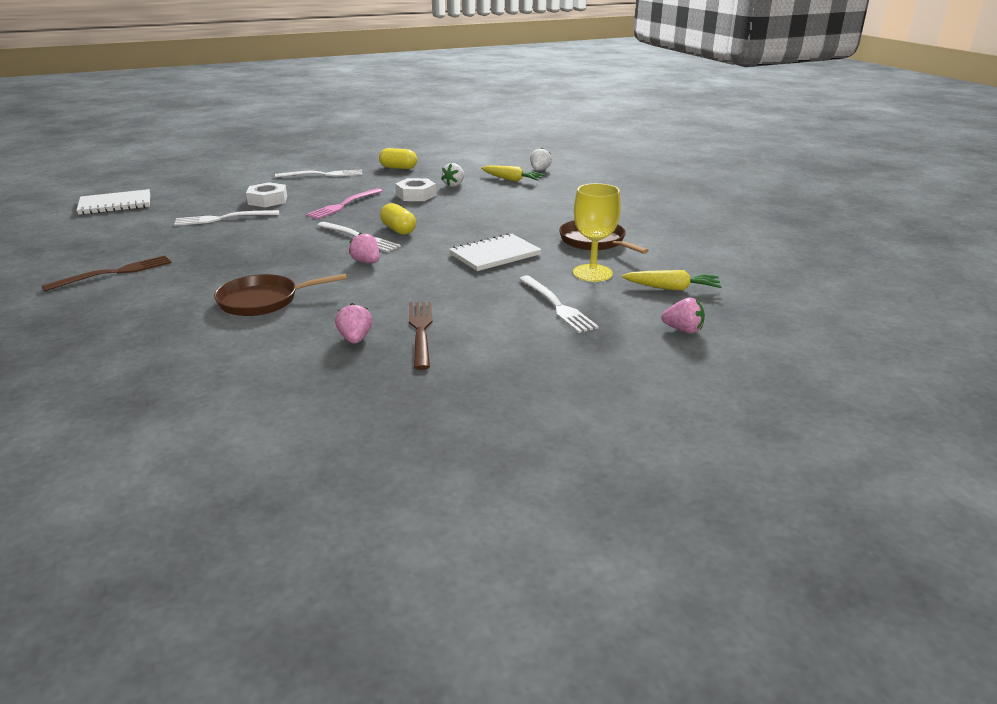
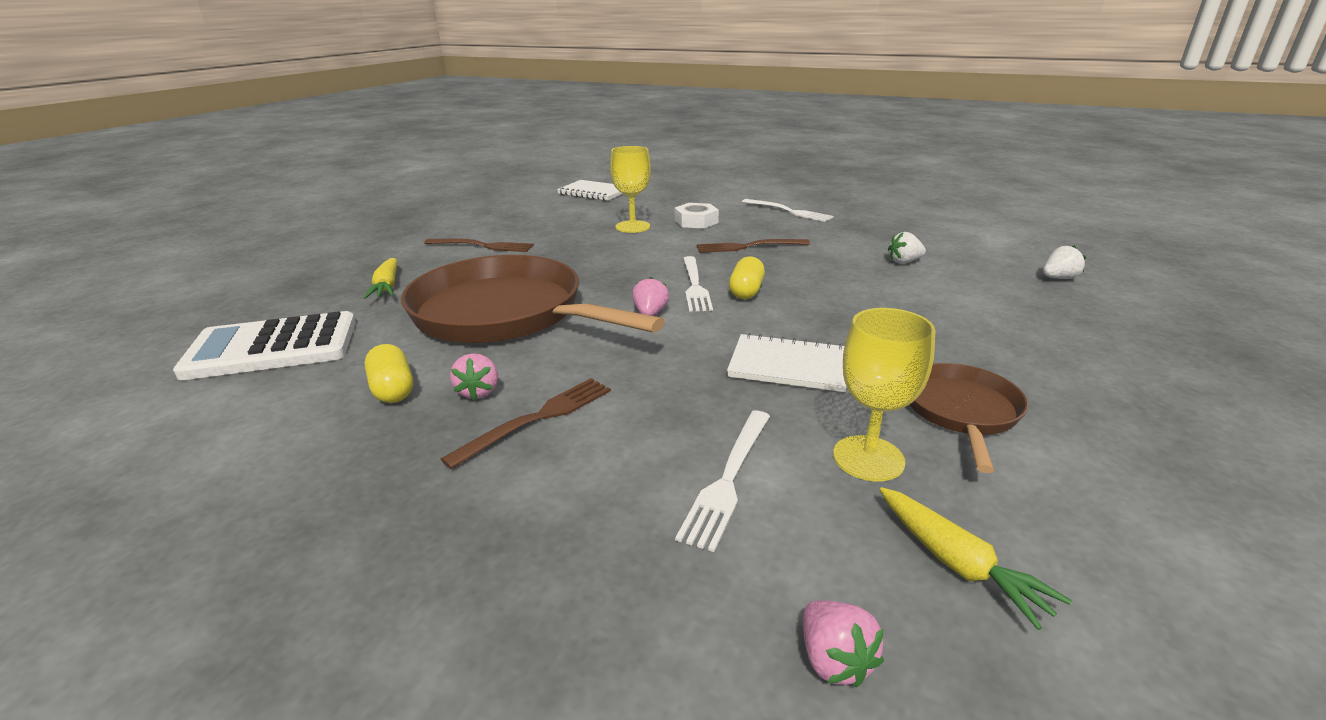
camera: 50 degrees right, 0 degrees up
(113, 398) = (273, 347): none -> white calculator
(223, 218) = (632, 227): white fork -> yellow goblet
(263, 301) = (505, 313): brown pan -> brown pan, size x1.99
(343, 205) = (748, 246): pink fork -> brown fork
(355, 339) = (478, 392): pink strawberry -> pink strawberry turned 135 degrees clockwise
(398, 168) = (876, 225): yellow capsule -> yellow capsule (393, 389)
(416, 195) = (838, 259): white nut -> none
(512, 180) = (993, 278): yellow carrot -> yellow carrot (387, 287)

